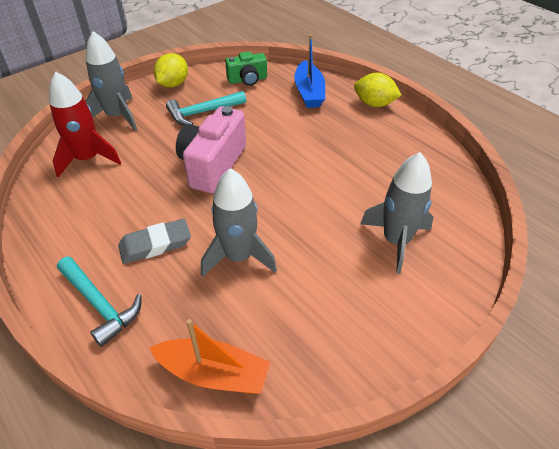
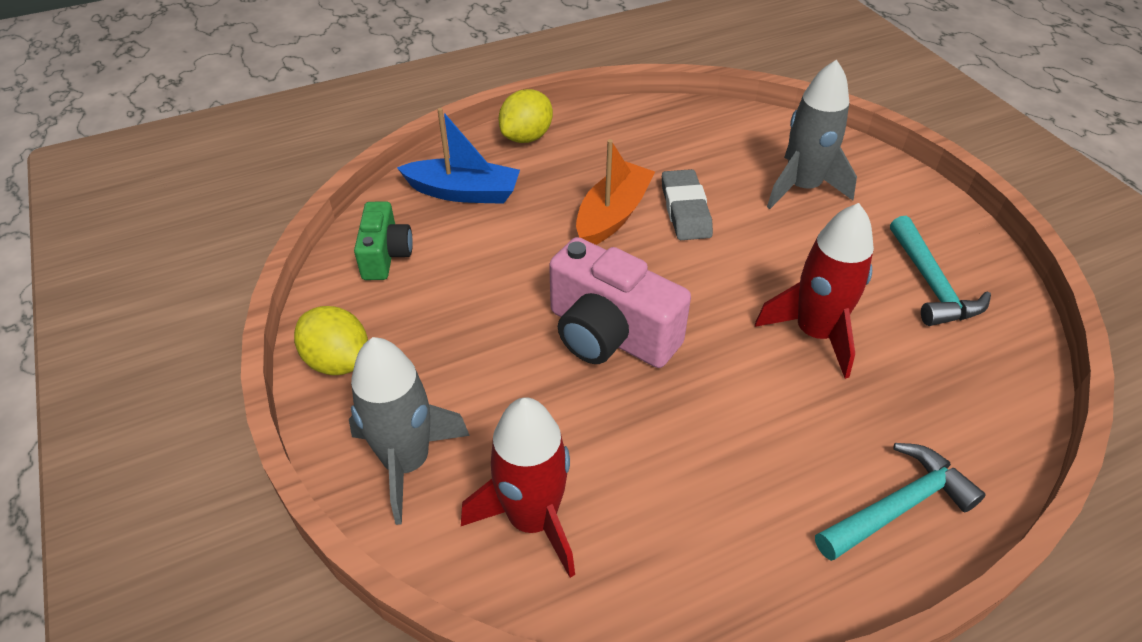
camera: 75 degrees left, 0 degrees up
(155, 244) = (780, 426): grey eraser -> grey eraser (685, 210)
(203, 112) = (457, 328): turquoise hammer -> turquoise hammer (931, 284)
(213, 374) = (1004, 385): orange boat -> orange boat (613, 215)
(238, 256) = (815, 333): grey rocket -> red rocket

